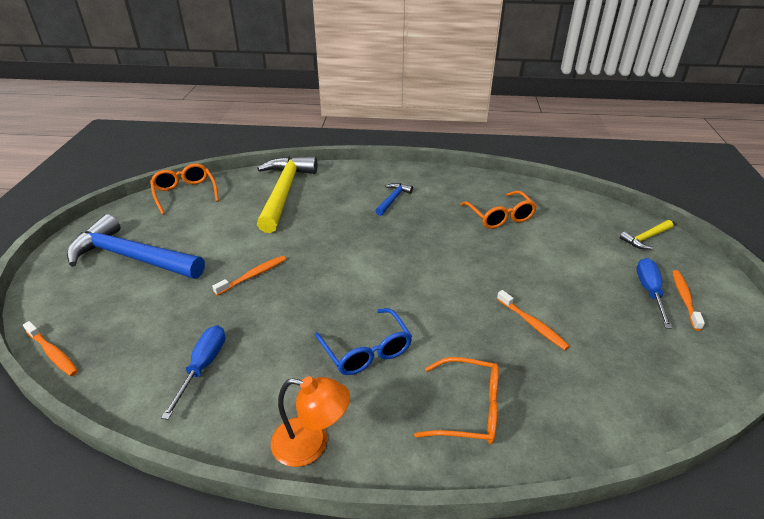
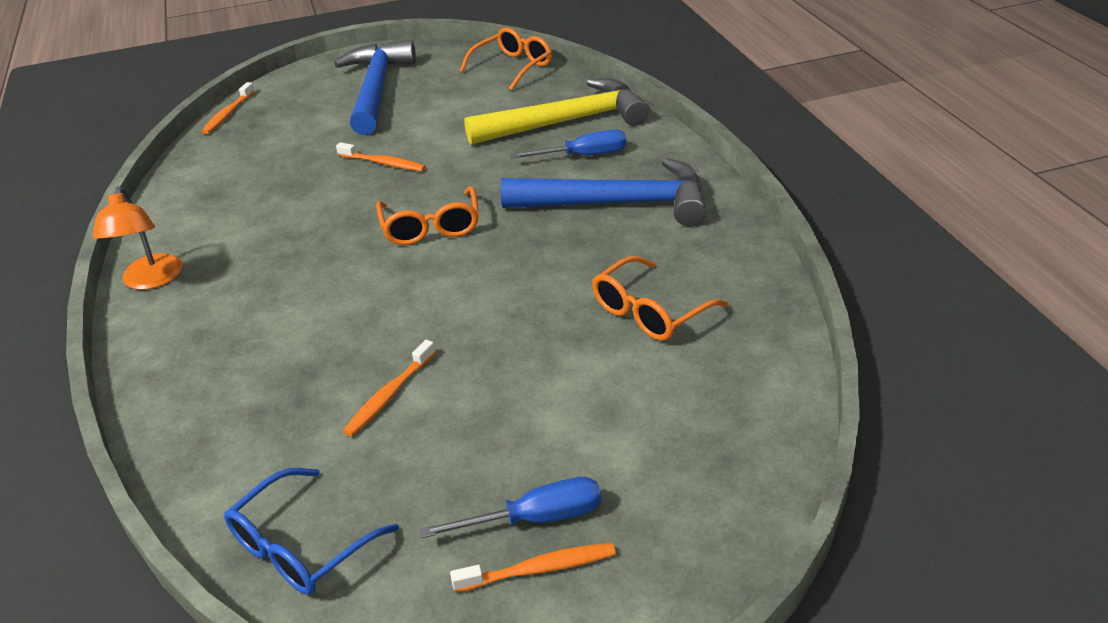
camera: 70 degrees right, 0 degrees up
(203, 367) = (234, 188): blue screwdriver -> blue screwdriver (583, 156)
(366, 350) = (289, 274): blue glasses -> blue glasses (302, 546)
(393, 199) = (618, 203): blue hammer -> blue hammer, size x2.23
(468, 409) = (218, 370): orange glasses -> orange glasses (431, 227)
(645, 238) = (712, 502): yellow hammer -> none

